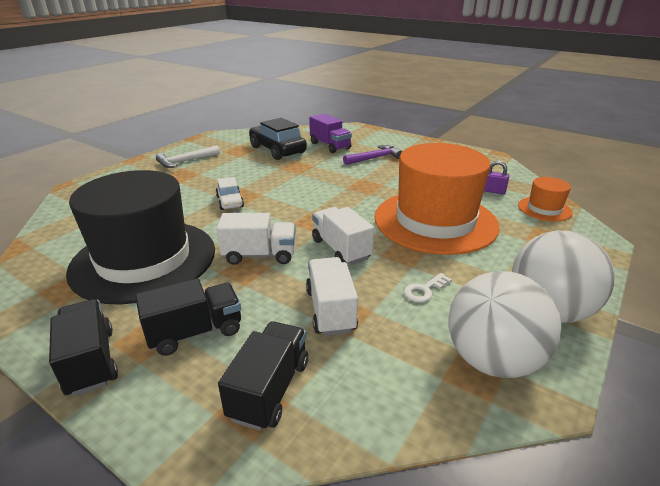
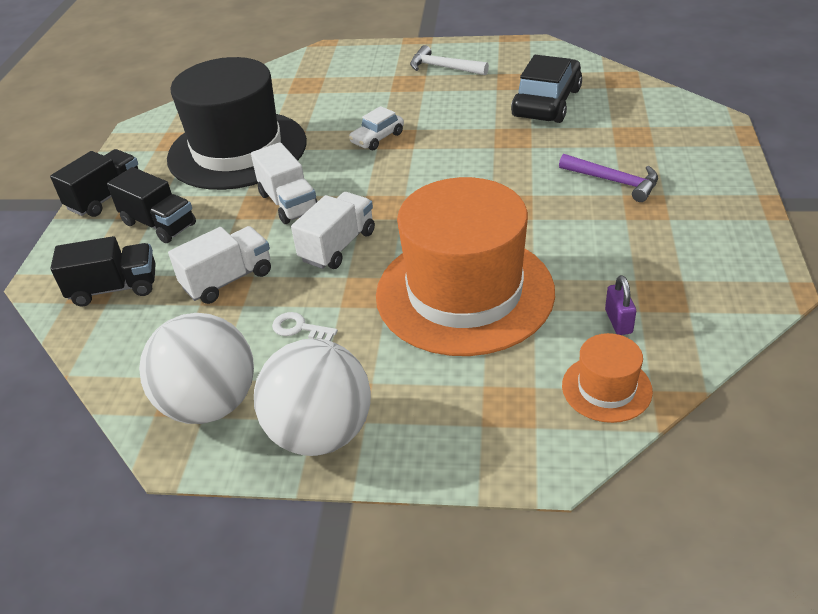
camera: 65 degrees right, 10 degrees up
(330, 146) = (611, 132): purple truck -> none

